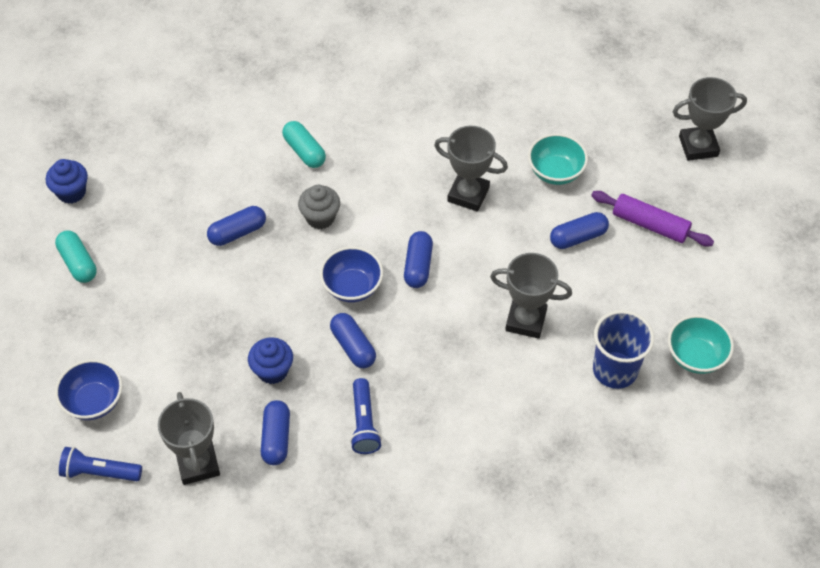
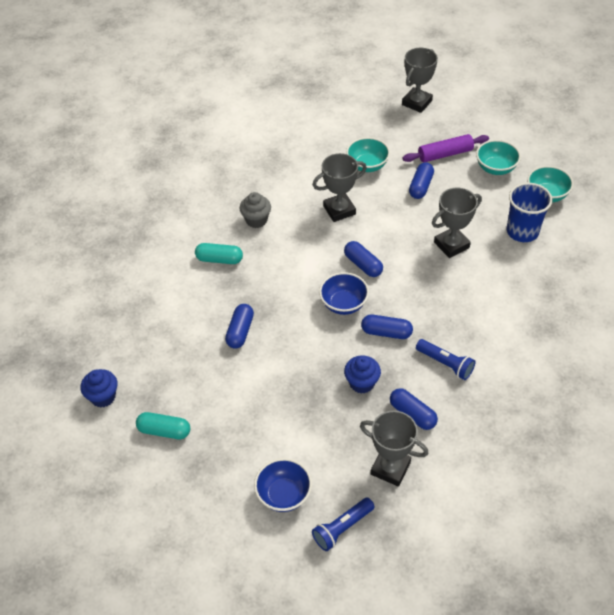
camera: 45 degrees left, 5 degrees down
(320, 218) = (277, 285): grey cupcake -> grey cupcake (256, 220)
(682, 283) = (495, 168): none -> turquoise bowl

